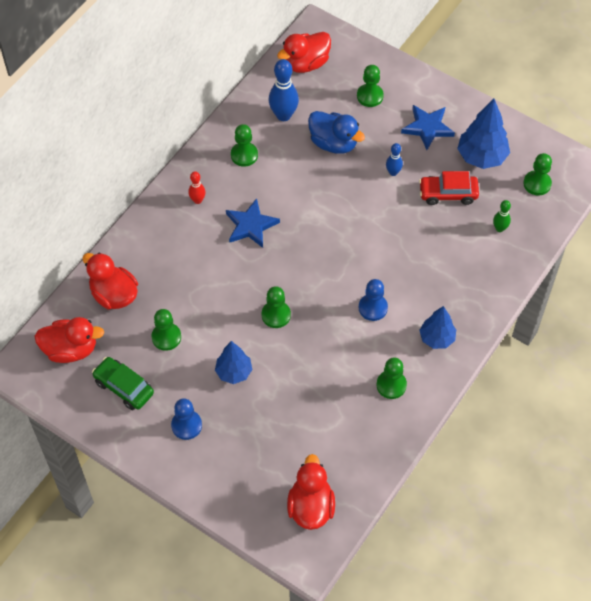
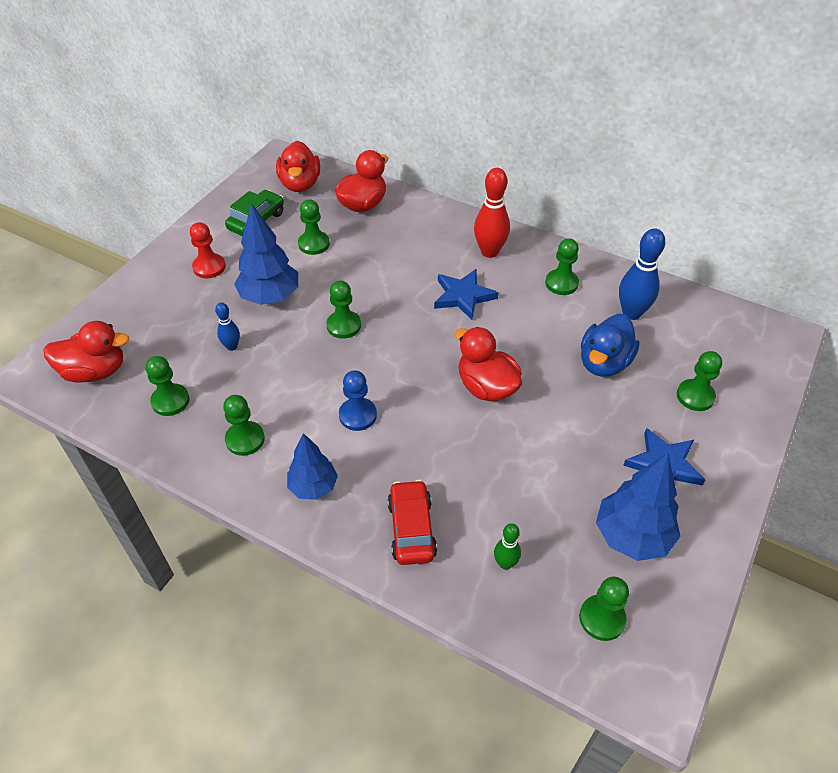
camera: 85 degrees right, 10 degrees down
(186, 425) = (209, 267): blue pawn -> red pawn
(197, 200) = (489, 252): red bowling pin -> red bowling pin, size x1.82
(234, 372) = (270, 297): blue tree -> blue tree, size x1.53
(305, 63) = (722, 328): red duck -> red duck (486, 387)
(348, 442) = (170, 401): none -> green pawn
(393, 172) = (574, 427): blue bowling pin -> blue bowling pin (232, 346)
(448, 194) = (553, 494): red car -> red car (411, 529)

